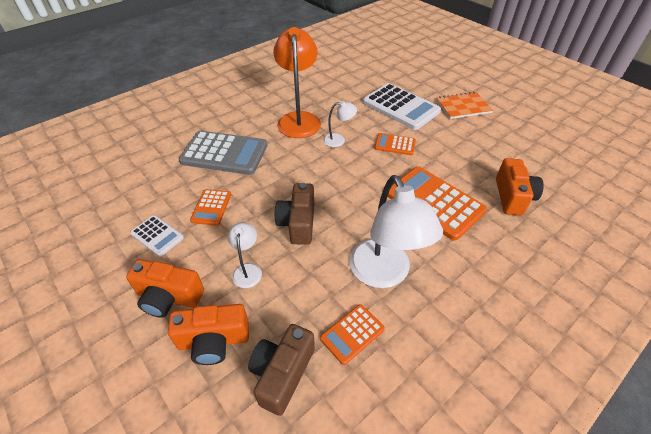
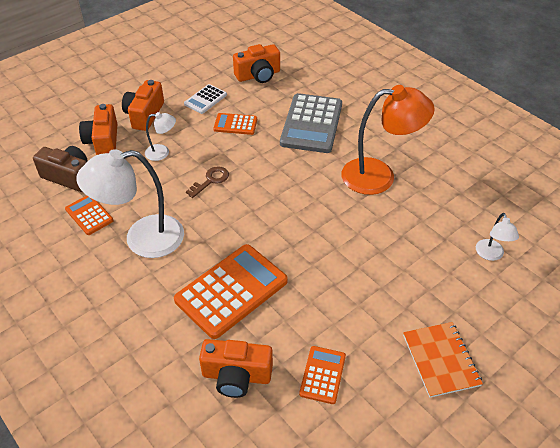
camera: 90 degrees right, 0 degrees up
(128, 191) = (258, 75): none -> orange camera
(298, 223) = (211, 180): brown camera -> brown key
(339, 140) = (341, 211): white lamp -> white lamp (491, 255)
(395, 145) = (336, 264): orange calculator -> orange calculator (322, 375)
(400, 107) = (425, 279): white calculator -> none

